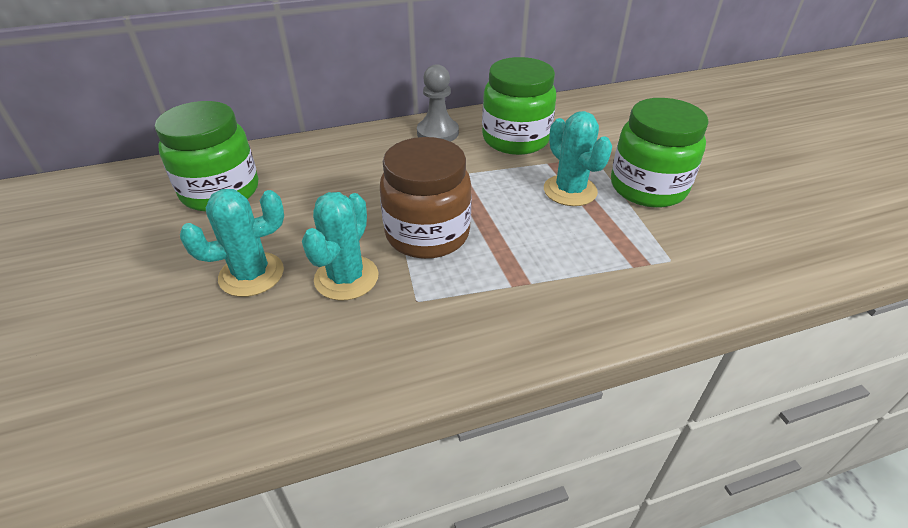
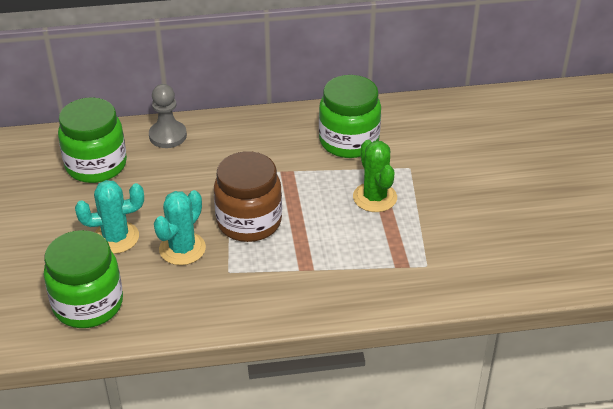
camera: 10 degrees right, 0 degrees up
(437, 133) = (283, 126): grey pawn -> grey pawn (168, 136)
(570, 190) = (375, 197): turquoise cactus -> green cactus
(648, 187) = (441, 202): green jar -> green jar (88, 304)

